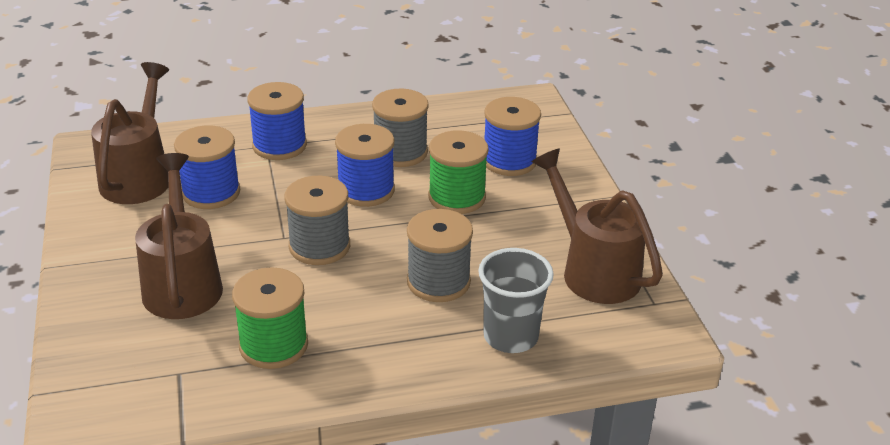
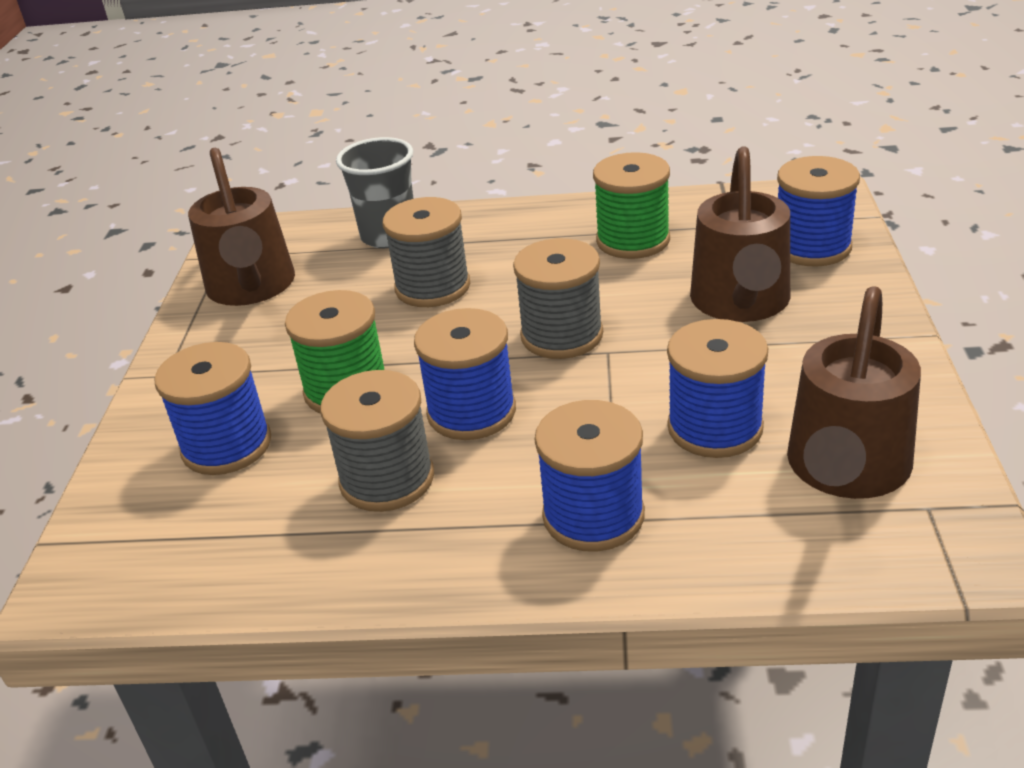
camera: 160 degrees left, 0 degrees up
(110, 347) = (812, 247): none -> blue spool

